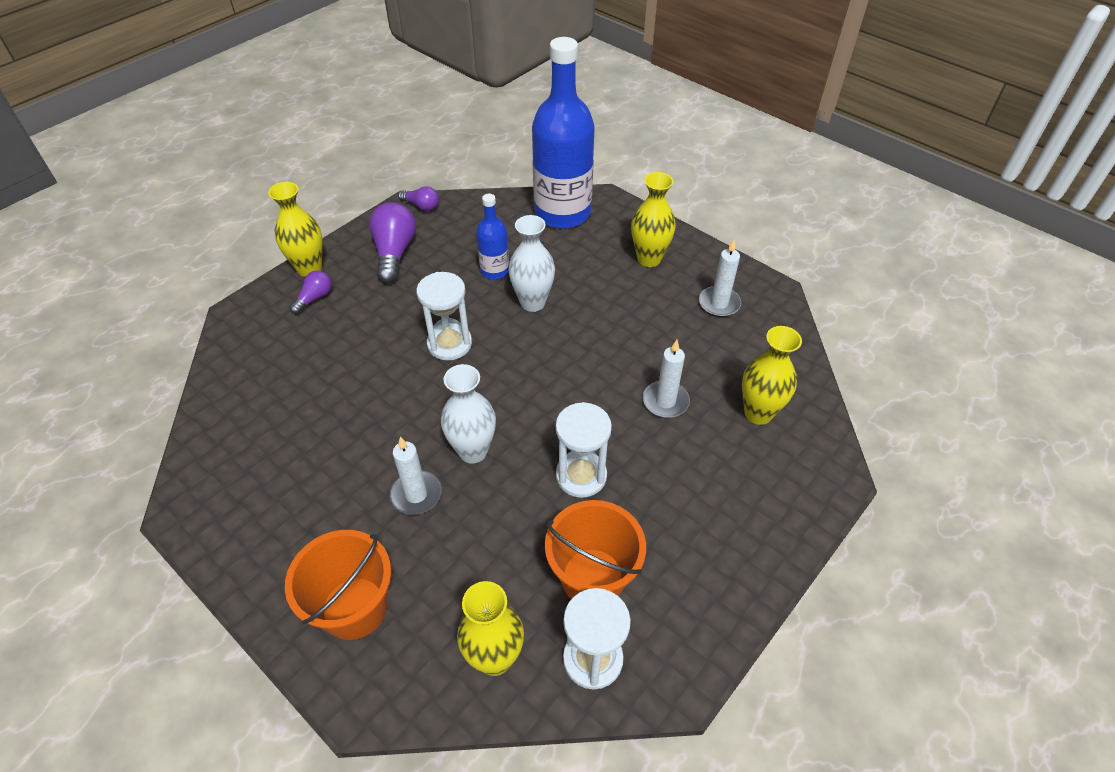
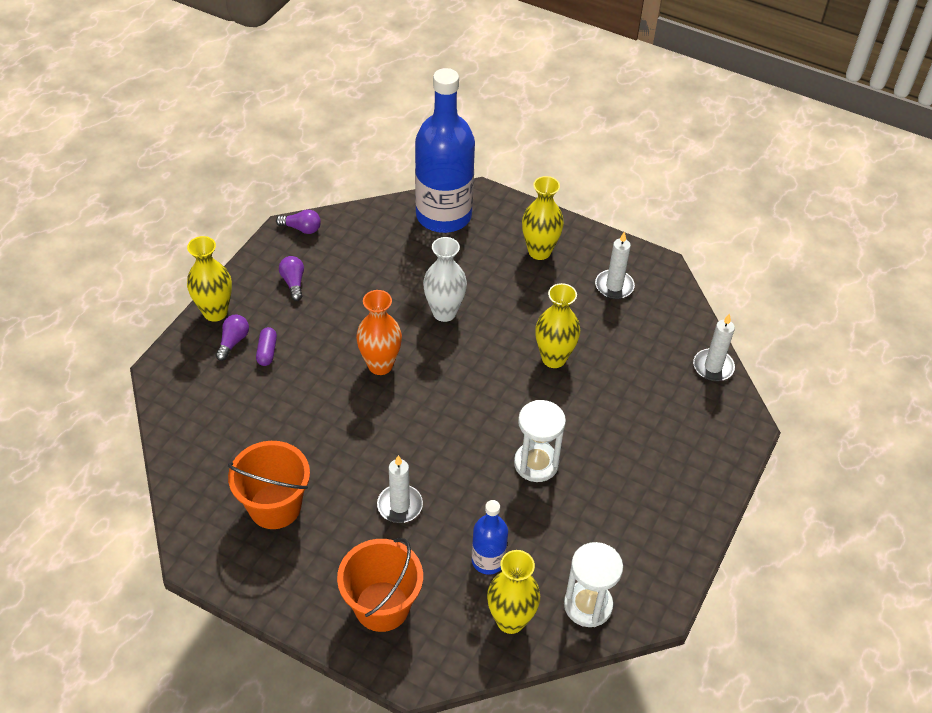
camera: 15 degrees left, 0 degrees up
(343, 313) = (267, 351): none -> purple capsule
(394, 253) = (293, 282): purple light bulb -> purple light bulb, size x0.56
(449, 344) = (380, 365): white hourglass -> orange vase
(473, 451) = (436, 459): white vase -> none
(495, 270) = (398, 286): blue bottle -> blue bottle (488, 560)
(592, 577) = (570, 544): orange bucket -> orange bucket (275, 506)
(665, 401) = (590, 386): white candle -> white candle (713, 367)
(758, 413) = (671, 382): yellow vase -> yellow vase (554, 358)

